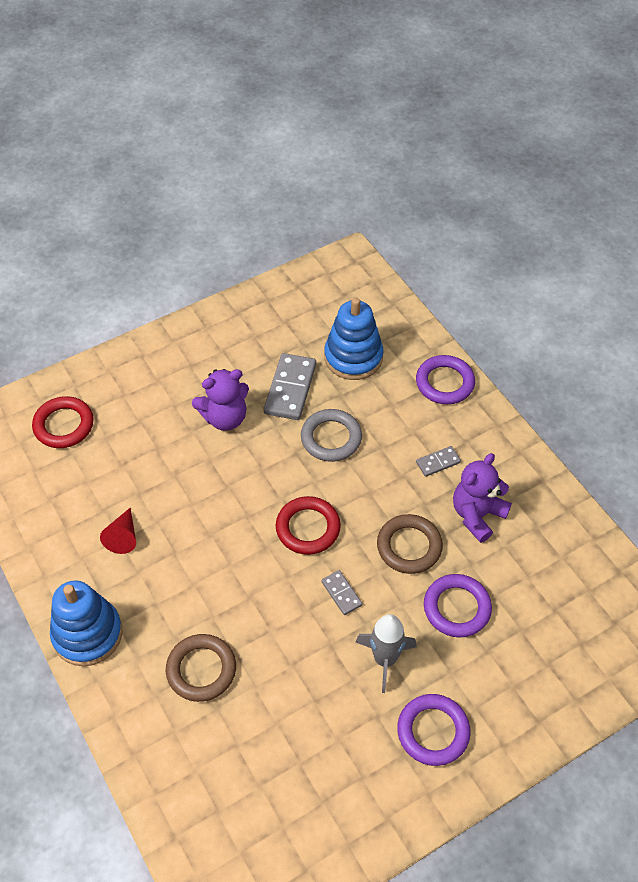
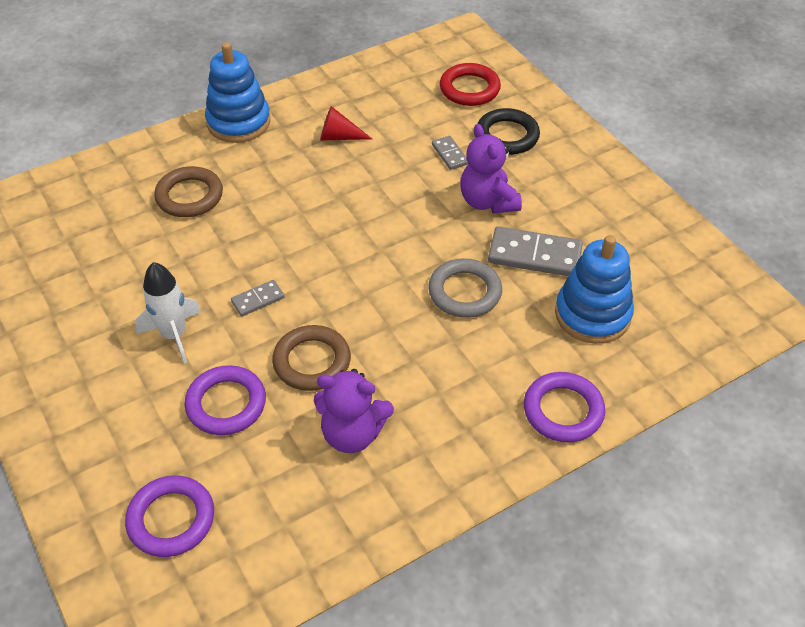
camera: 90 degrees right, 5 degrees down
(138, 399) = (507, 136): none -> black ring
(308, 528) = (342, 272): red ring -> none
(385, 659) = (174, 335): grey rocket -> white rocket
(433, 731) = (84, 374): purple ring -> purple ring (171, 519)
(438, 462) = (432, 396): grey domino -> grey domino (449, 154)
(477, 515) = (352, 433): purple teddy bear -> purple teddy bear turned 150 degrees clockwise

